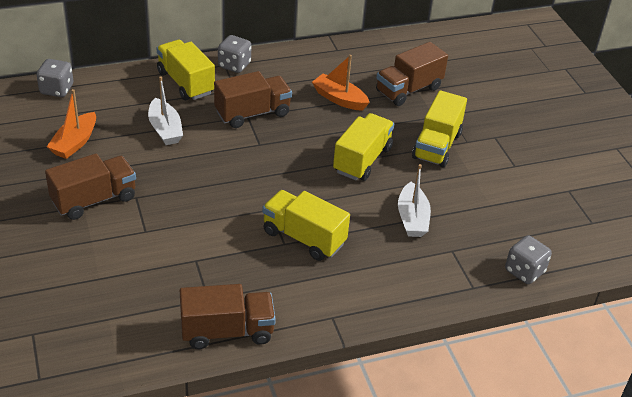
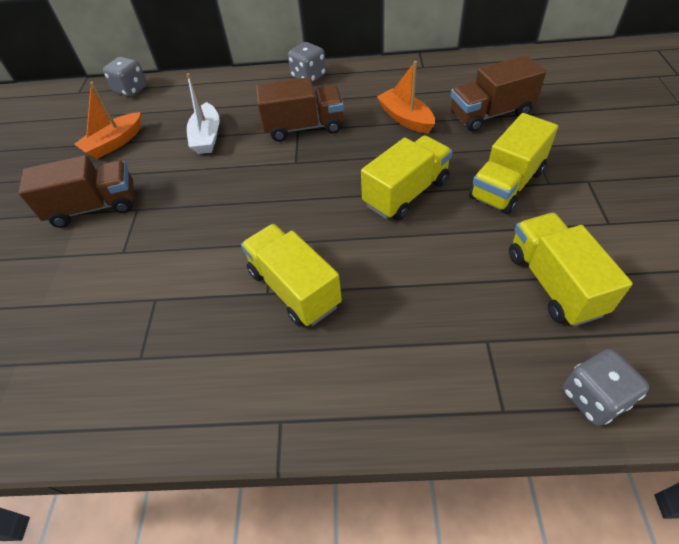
camera: 25 degrees right, 10 degrees up
(185, 83) = (252, 91): yellow truck -> yellow truck (553, 283)
(227, 331) = (136, 415): brown truck -> none
(412, 218) = (444, 281): white boat -> none

